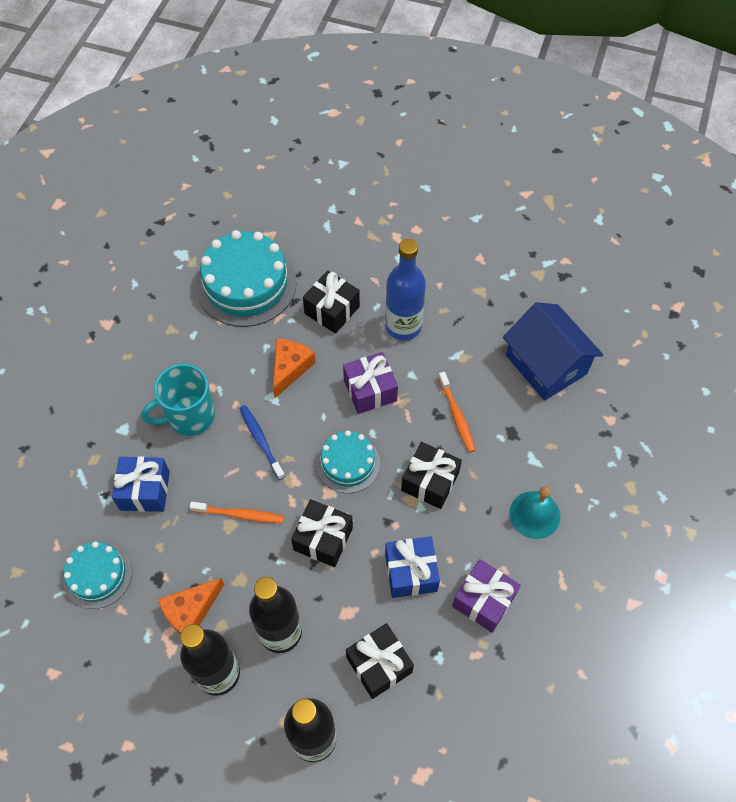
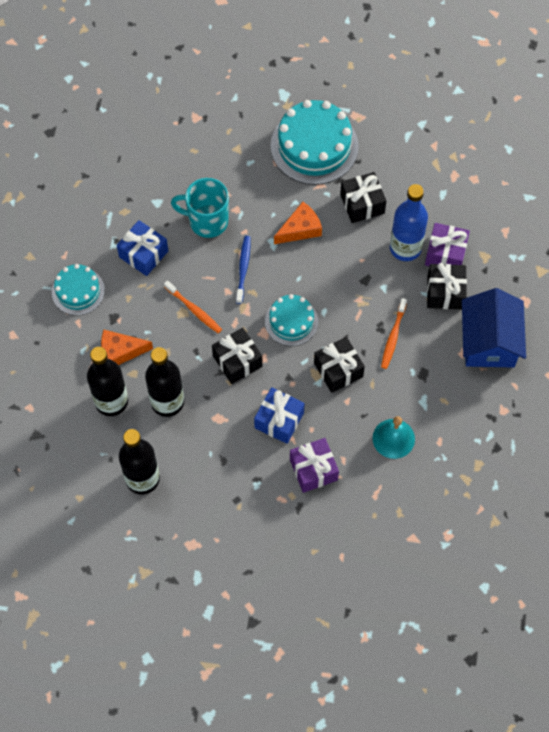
camera: 35 degrees right, 5 degrees up
(370, 390) = (345, 280): purple gift -> purple gift (445, 254)
(379, 665) = (215, 463): black gift -> black gift (445, 292)

